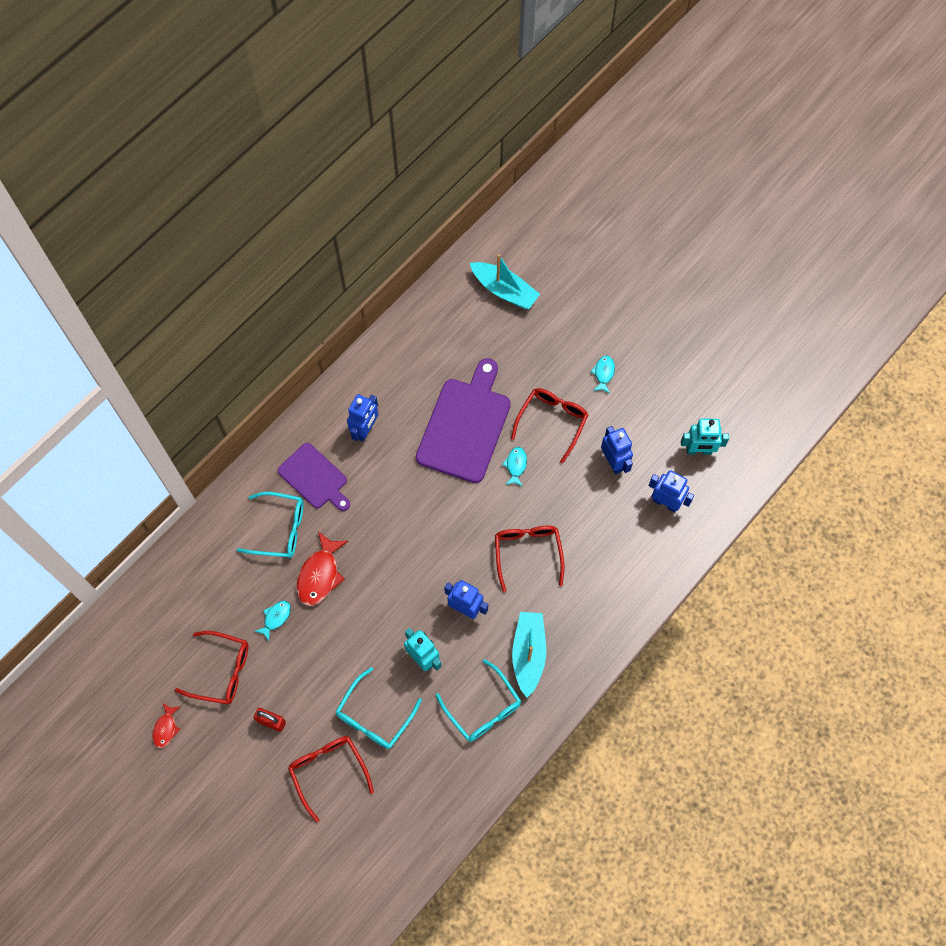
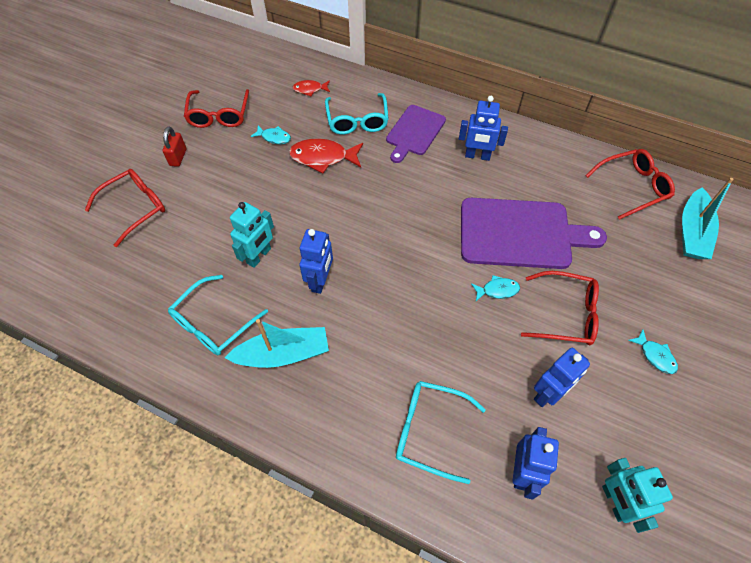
camera: 75 degrees right, 10 degrees down
(166, 728) = (165, 94): red fish -> red fish (310, 89)
(374, 716) = (192, 230): turquoise glasses -> turquoise glasses (430, 431)
(528, 553) = (400, 326): red glasses -> red glasses (632, 187)
(603, 373) = (655, 356): turquoise fish -> turquoise fish turned 60 degrees clockwise

